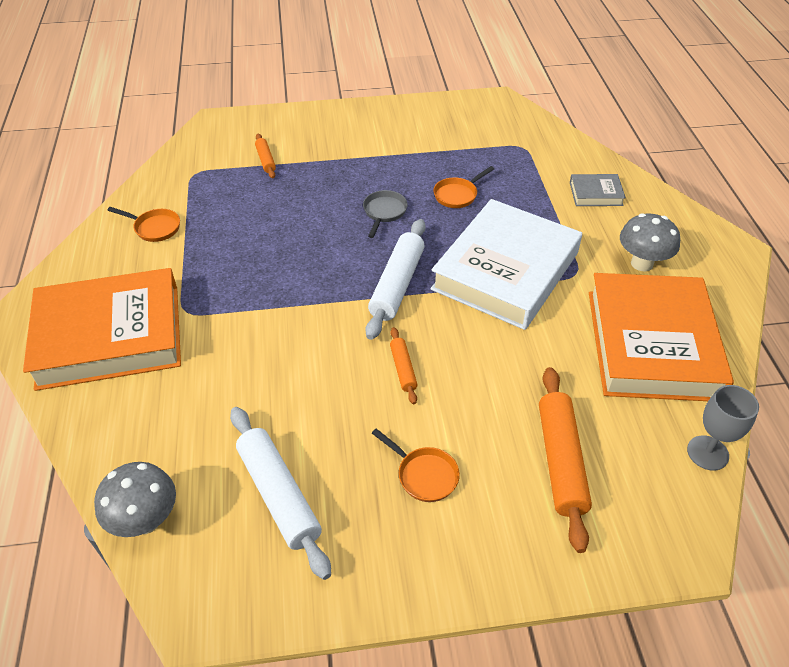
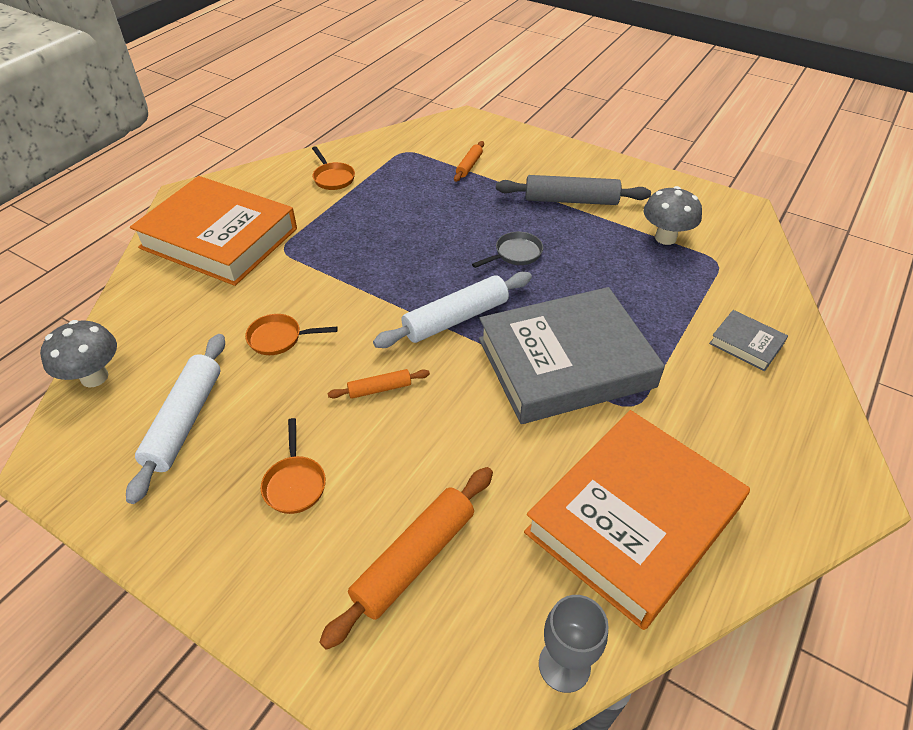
camera: 40 degrees right, 0 degrees up
(377, 150) = (571, 200): none -> grey rolling pin
(403, 369) = (380, 389): orange rolling pin -> orange rolling pin turned 45 degrees clockwise
(457, 195) = (599, 272): orange pan -> orange pan (279, 338)
(505, 271) = (565, 362): white book -> grey book
(642, 263) = (717, 438): grey mushroom -> grey mushroom (665, 238)

